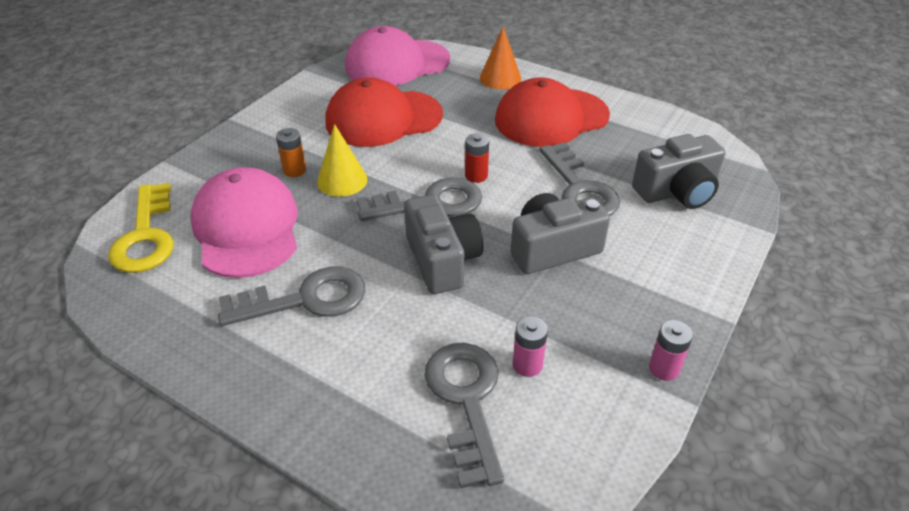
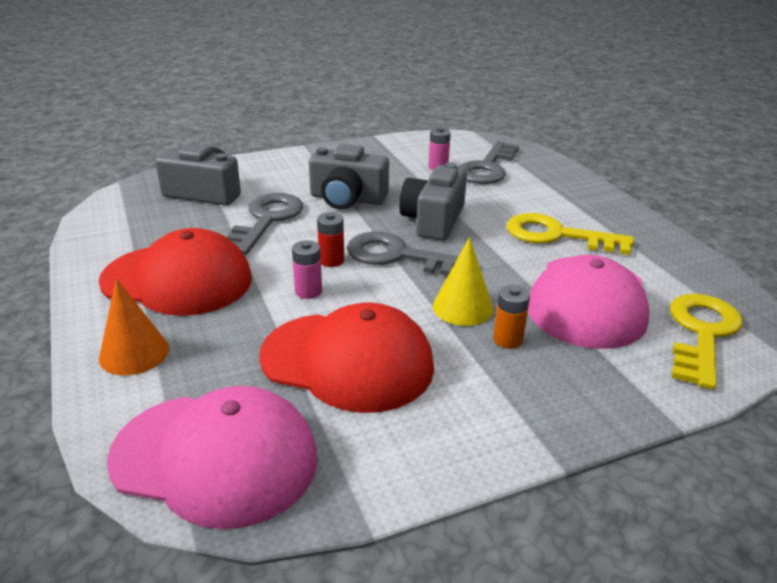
camera: 145 degrees left, 10 degrees down
(305, 299) = (557, 236): grey key -> yellow key
(664, 368) = (369, 145): pink battery -> pink battery (308, 291)

